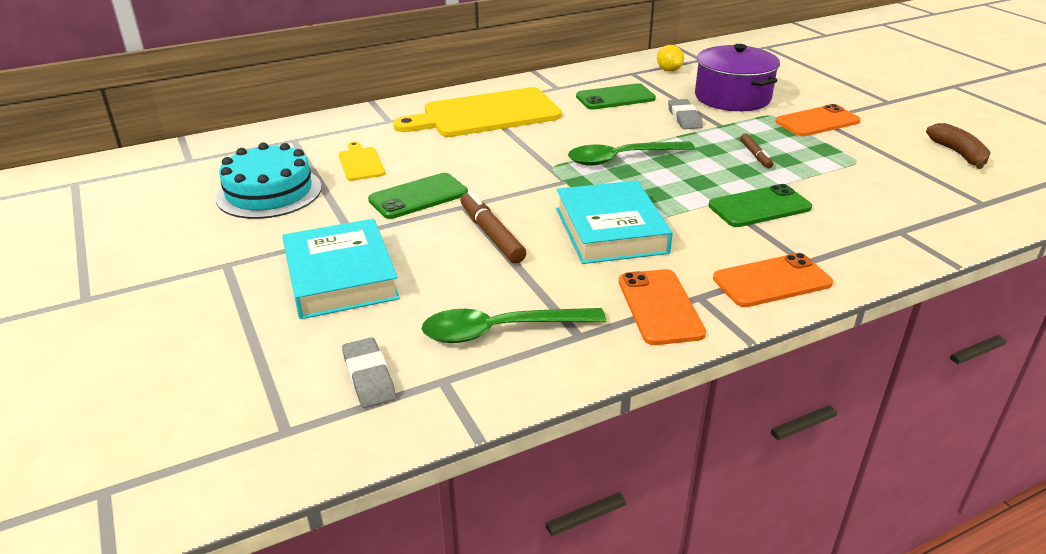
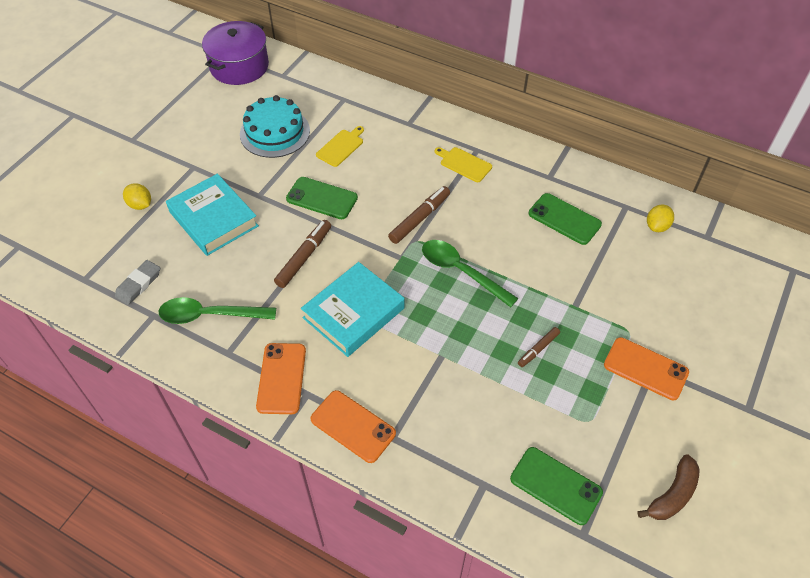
camera: 55 degrees right, 20 degrees up
(221, 329) = (140, 205): none -> yellow lemon
(341, 277) = (213, 219): turquoise book -> turquoise book turned 75 degrees counterclockwise
(486, 114) = (464, 164): yellow cutting board -> yellow cutting board, size x0.44
(500, 331) = (209, 315): green spoon -> green spoon turned 45 degrees counterclockwise
(526, 156) = (420, 219): none -> brown marker
(660, 307) = (281, 378): orange phone -> orange phone turned 45 degrees counterclockwise
(684, 118) = (567, 277): grey eraser -> none
(732, 97) = (640, 292): purple pot -> purple pot (239, 66)
(759, 207) = (452, 383): green phone -> green phone (555, 485)

